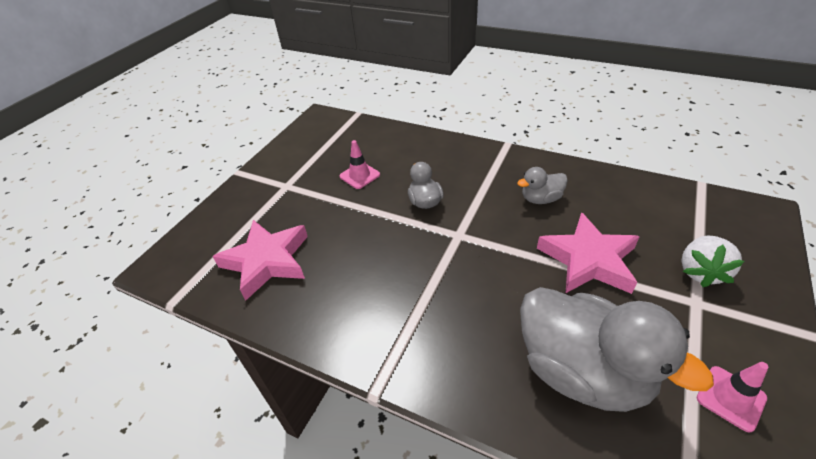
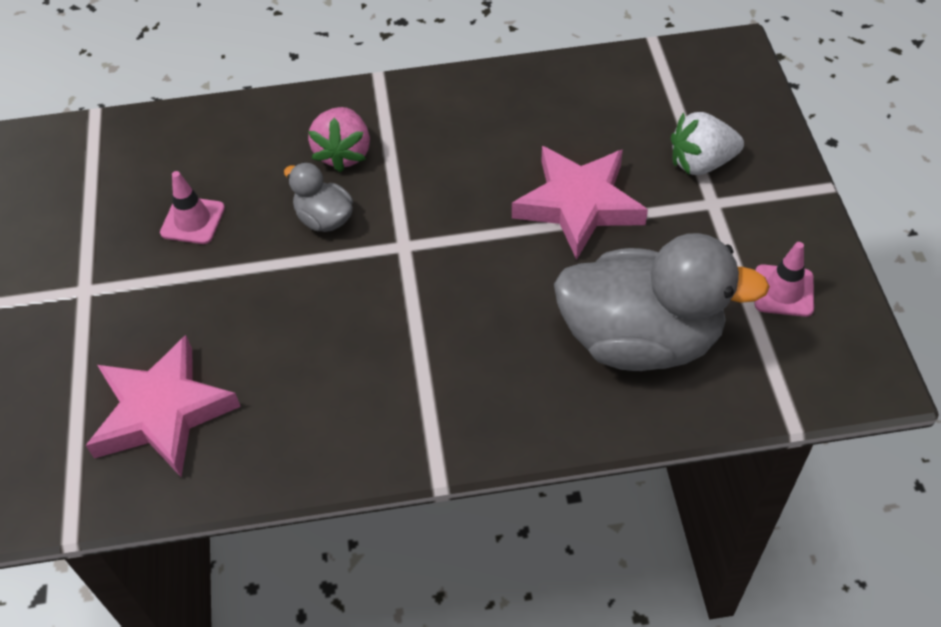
camera: 35 degrees left, 10 degrees up
(460, 174) = (343, 153): none -> pink strawberry
(540, 199) = (476, 145): grey duck -> none
(700, 272) = (701, 163): white strawberry -> white strawberry turned 90 degrees clockwise

